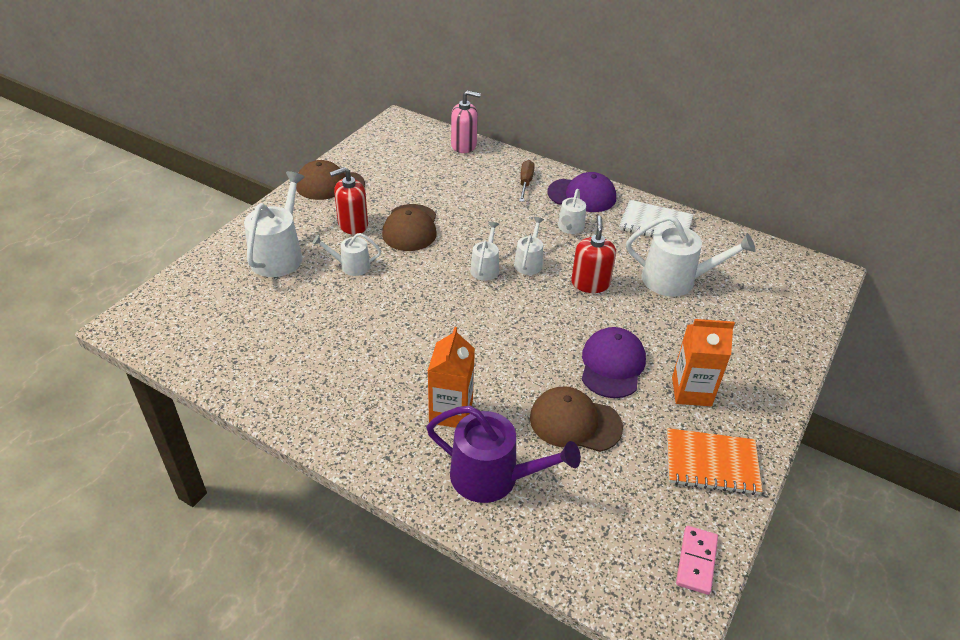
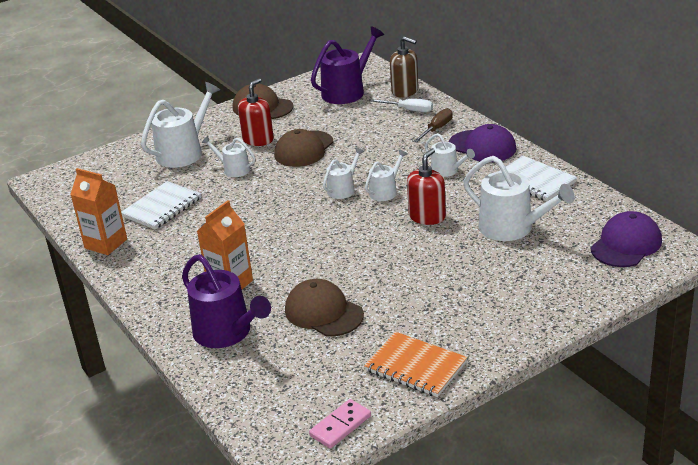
camera: 30 degrees right, 10 degrees down
(303, 330) = (162, 207): none -> white notebook
(353, 225) = (258, 139): red soap dispenser -> red soap dispenser turned 120 degrees clockwise
(406, 154) = (347, 91): none -> purple watering can
(464, 145) = (405, 91): pink soap dispenser -> brown soap dispenser
(484, 166) = (409, 110): none -> white screwdriver
(570, 228) = (447, 171): white watering can -> white watering can turned 90 degrees counterclockwise
(612, 365) = (392, 280): purple cap -> purple cap (626, 244)
(691, 391) = (446, 313): orange carton -> orange carton (106, 244)

